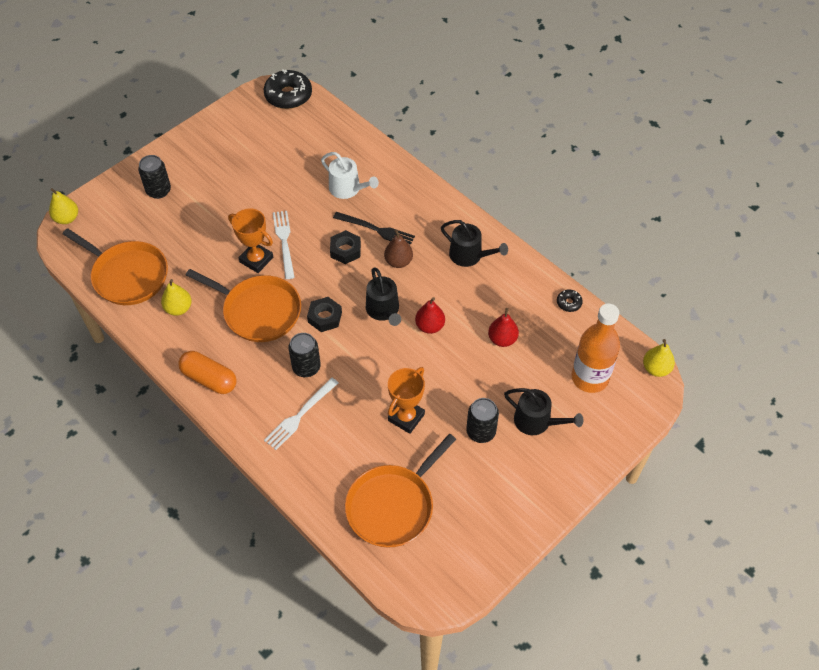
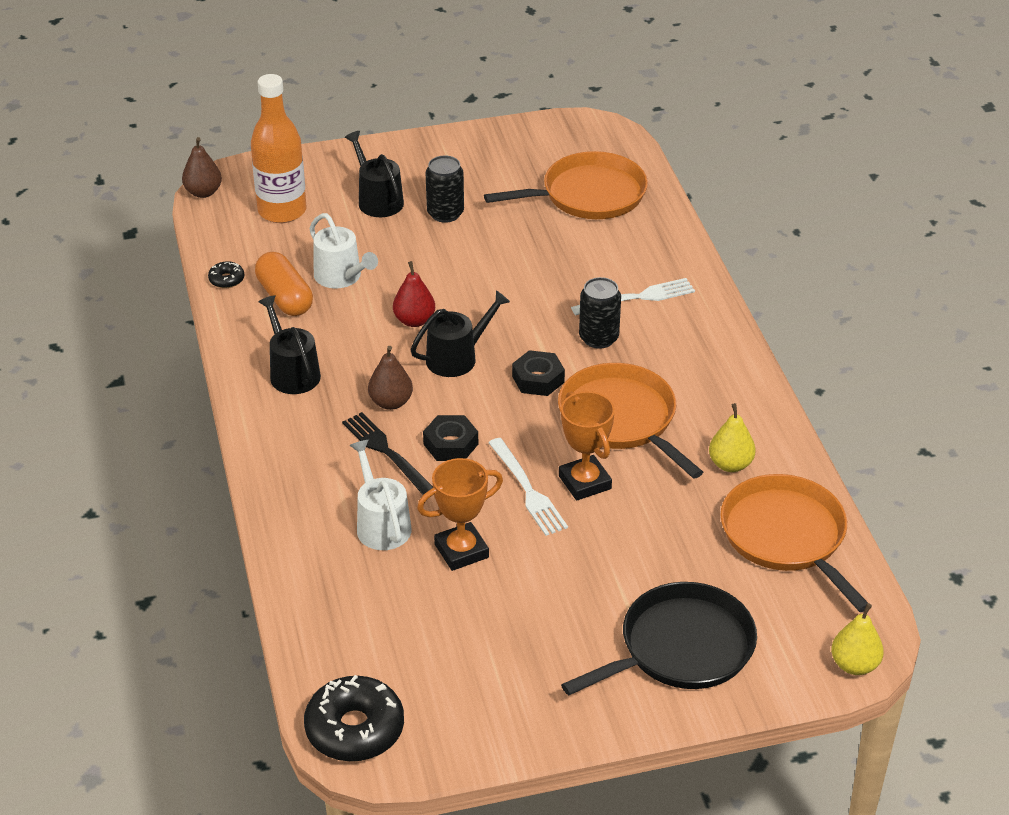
camera: 150 degrees left, 15 degrees down
(158, 191) = (680, 648): black can -> black pan
(209, 379) = (728, 371): orange capsule -> orange capsule (285, 297)
(284, 241) = (528, 491): white fork -> white fork turned 45 degrees counterclockwise
(383, 310) = (457, 358): black watering can -> black watering can turned 45 degrees clockwise
(406, 417) = (516, 253): orange trophy -> orange trophy (461, 551)
(502, 339) = (341, 277): red pear -> white watering can
(656, 368) = (203, 192): yellow pear -> brown pear

